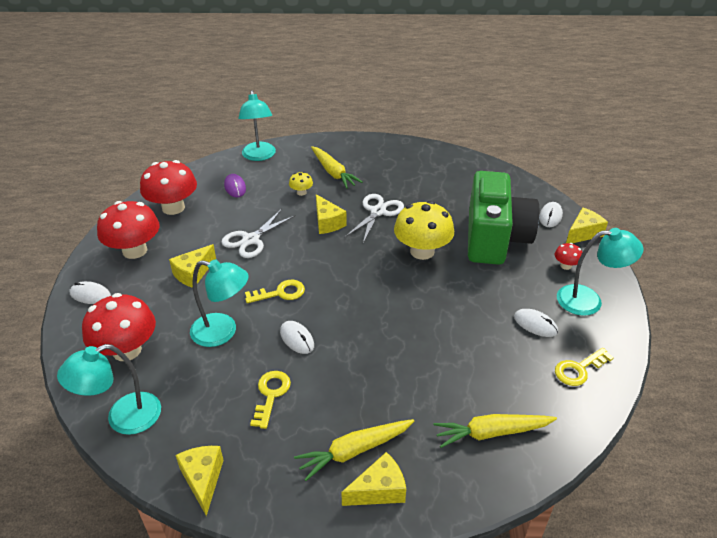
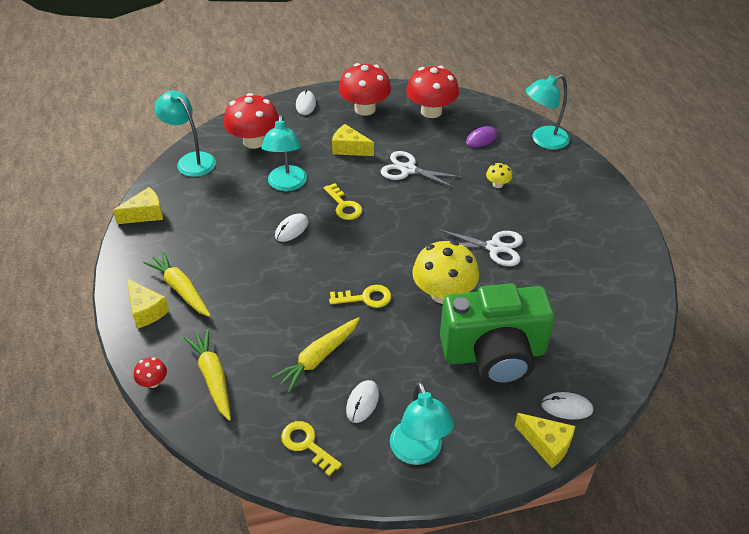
camera: 75 degrees right, 5 degrees up
(271, 394) = (227, 229): yellow key -> yellow key (366, 298)
(327, 223) = (457, 214): yellow cheese -> none
(333, 172) = (546, 199): yellow carrot -> yellow carrot (318, 358)
(565, 265) = (473, 427): red mushroom -> red mushroom (153, 382)

